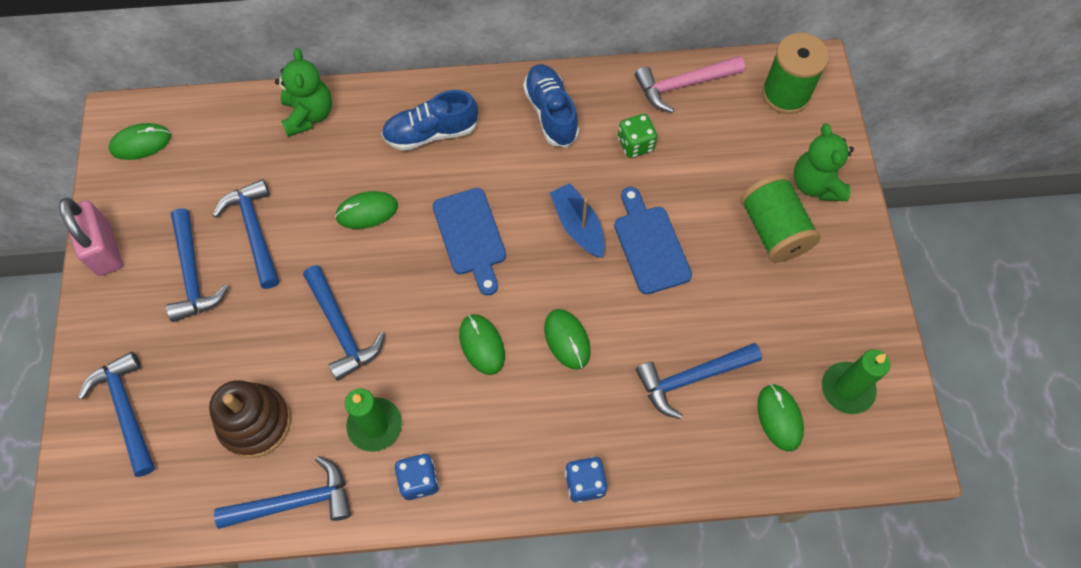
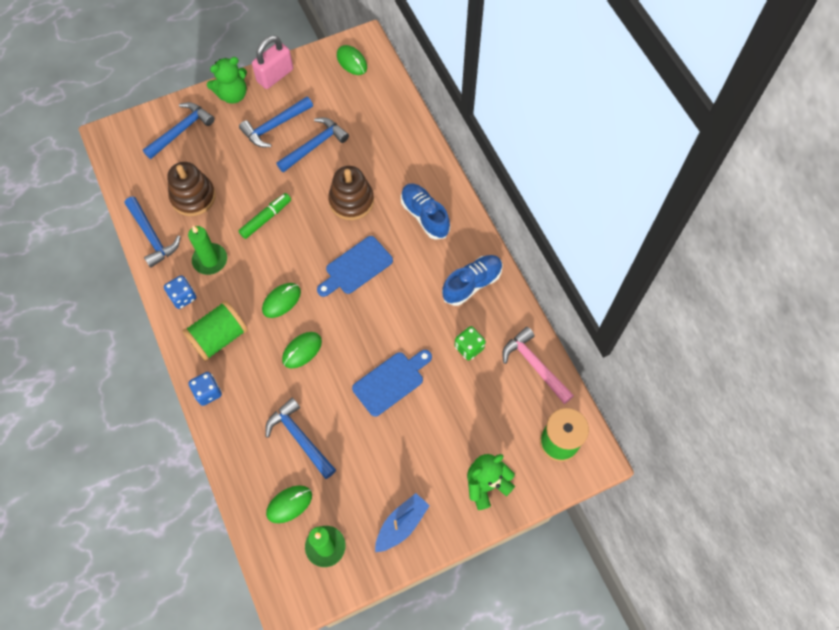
camera: 70 degrees right, 0 degrees up
(309, 115) = (409, 141): green teddy bear -> green teddy bear (233, 94)
(342, 329) = (266, 218): blue hammer -> green marker
(367, 211) = (351, 201): green mouse -> brown stacking toy
(578, 226) = (388, 330): blue boat -> blue boat (401, 525)
(773, 230) = (435, 463): green spool -> green spool (219, 337)

